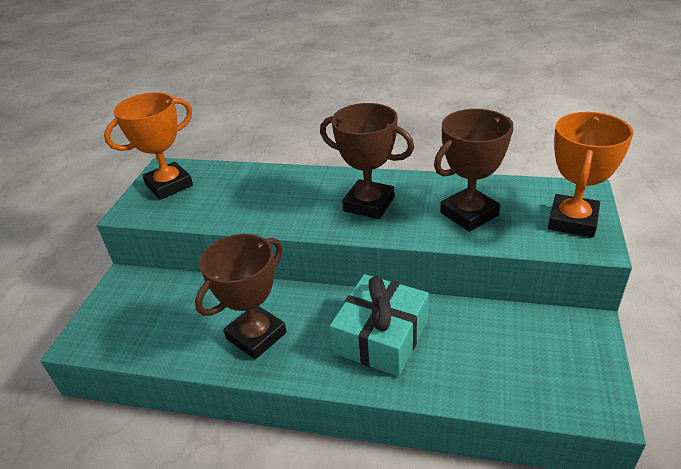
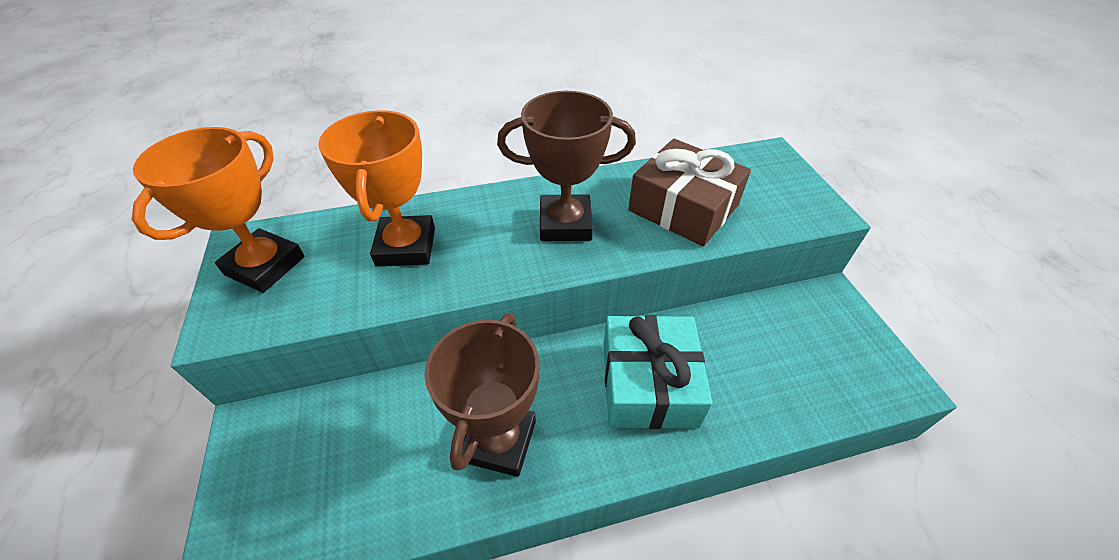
camera: 30 degrees left, 10 degrees up
(469, 214) = (683, 208): brown trophy -> brown gift
(572, 221) = (785, 190): orange trophy -> orange trophy (406, 247)

